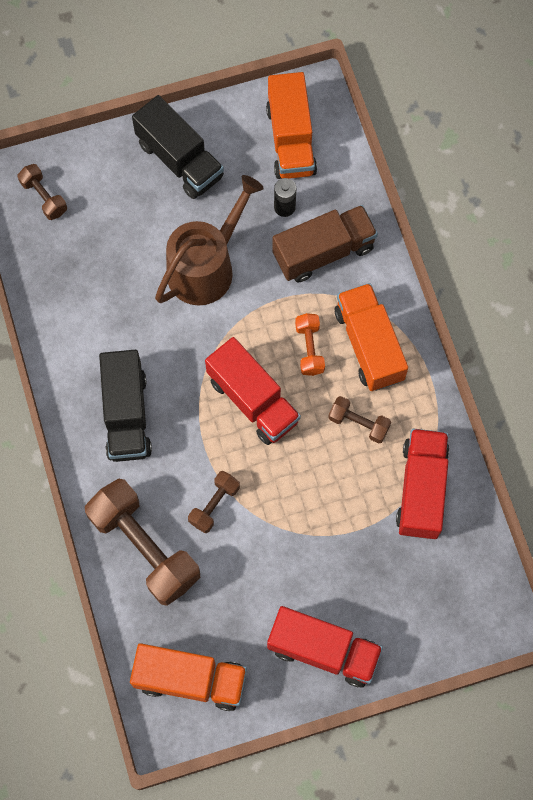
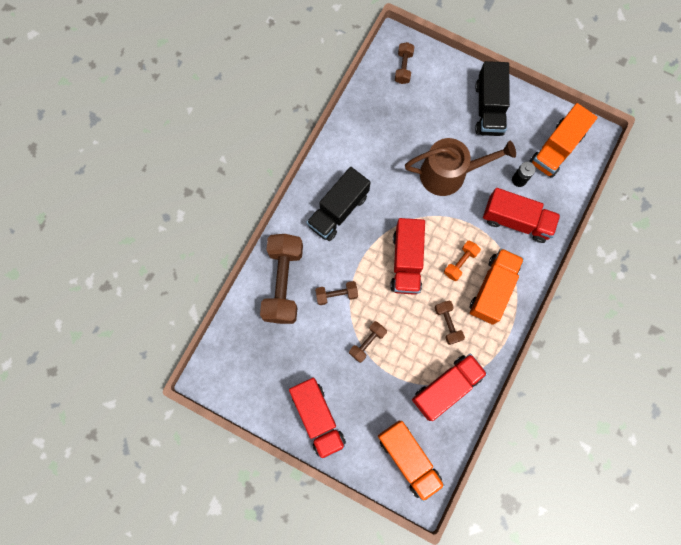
camera: 45 degrees right, 5 degrees up
(190, 679) = (242, 367): orange truck -> orange truck (408, 459)
(296, 523) = (367, 342): none -> brown dumbbell
(323, 252) = (516, 221): brown truck -> red truck

